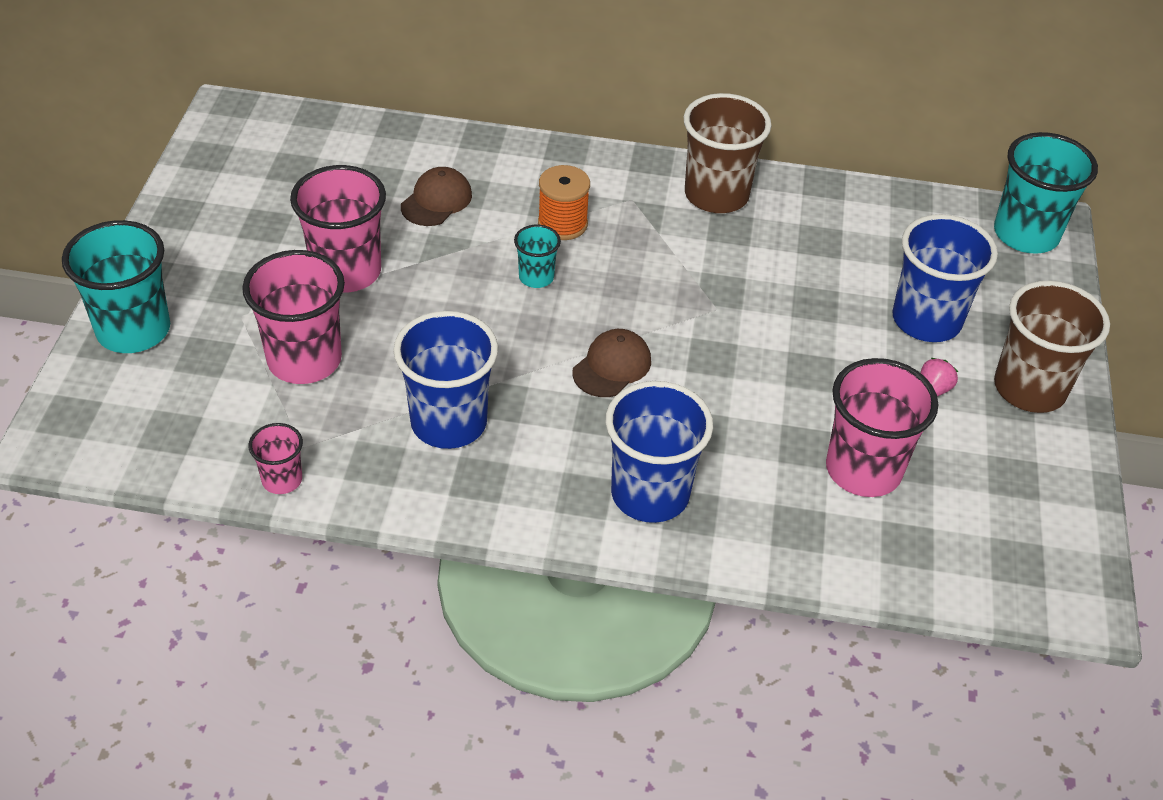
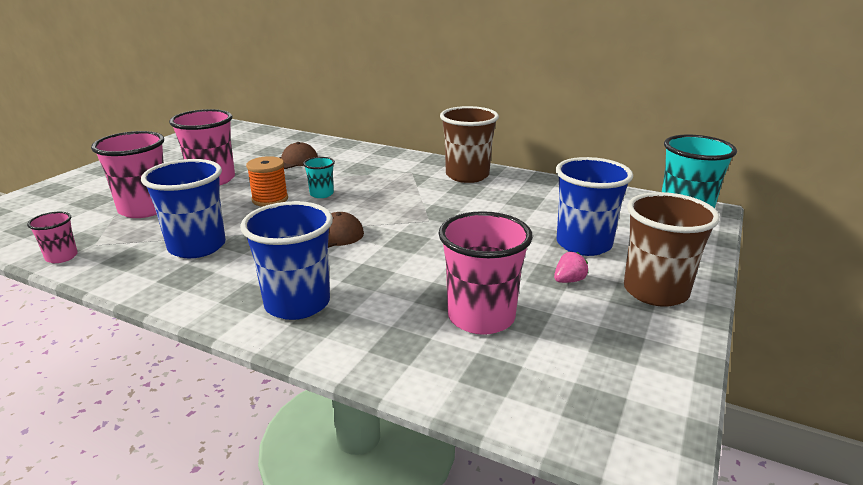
camera: 20 degrees right, 20 degrees down
(133, 330) = (69, 187): turquoise cup -> none
(562, 224) = (359, 176): orange spool -> orange spool (270, 199)

